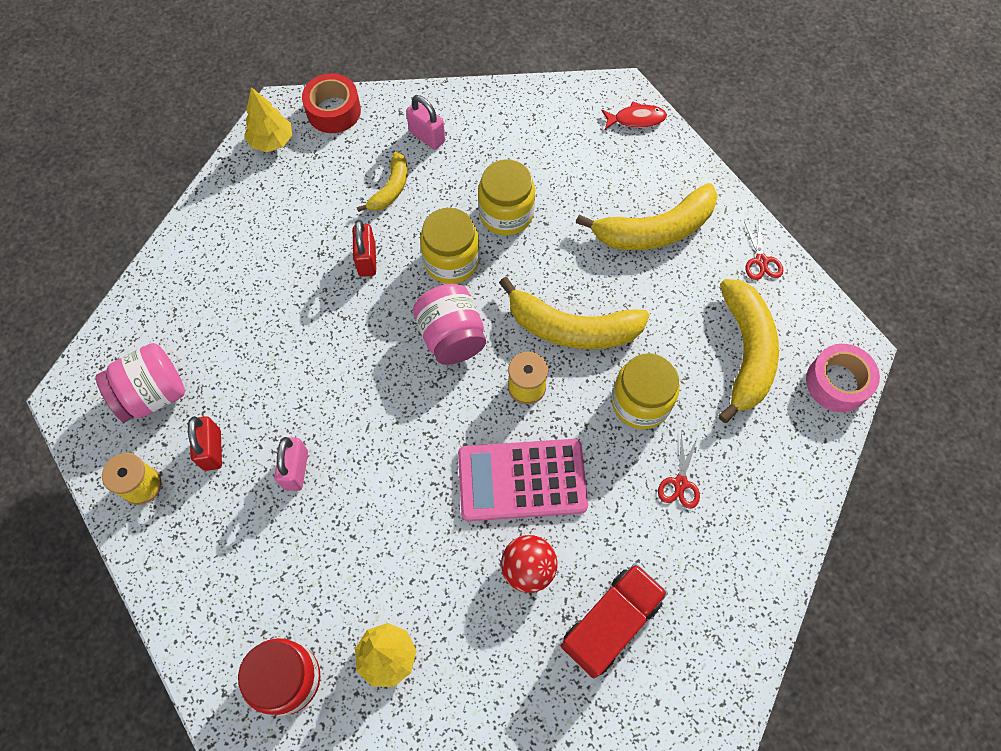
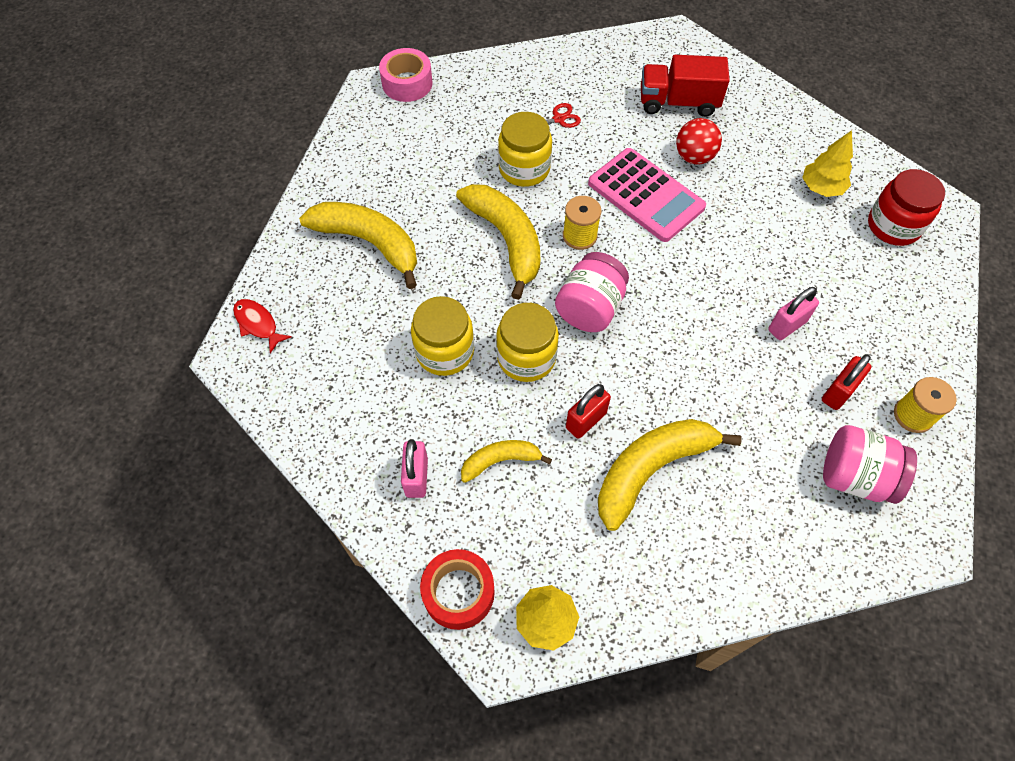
camera: 130 degrees left, 5 degrees down
(745, 352) = (429, 137): yellow banana -> yellow banana (651, 470)
(761, 261) = (340, 167): red scissors -> none

